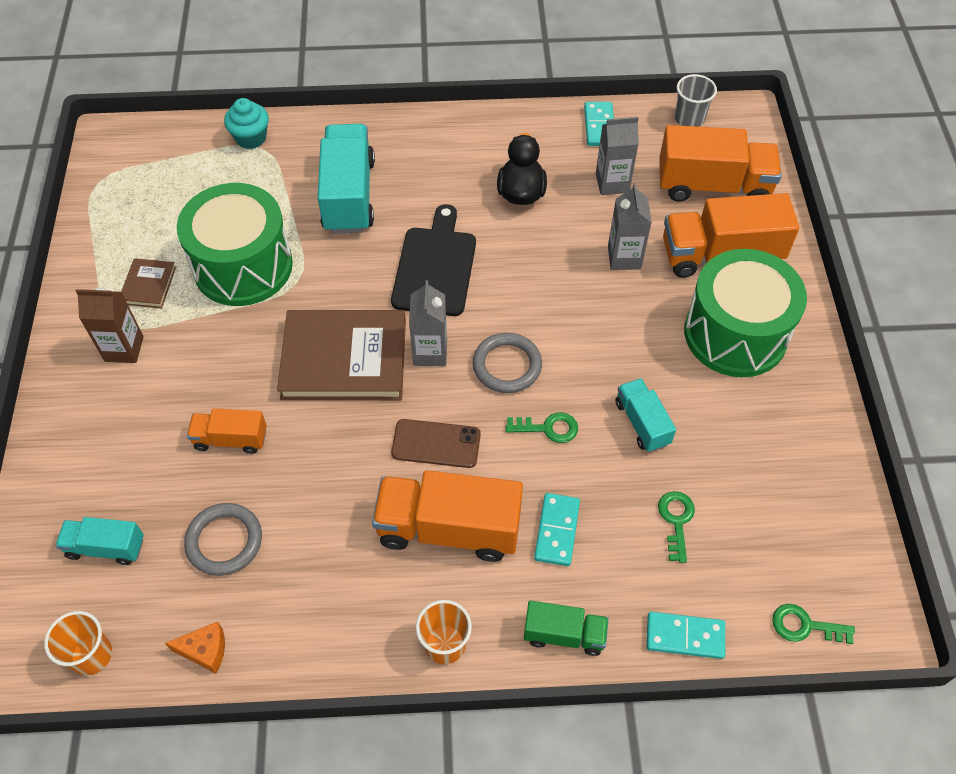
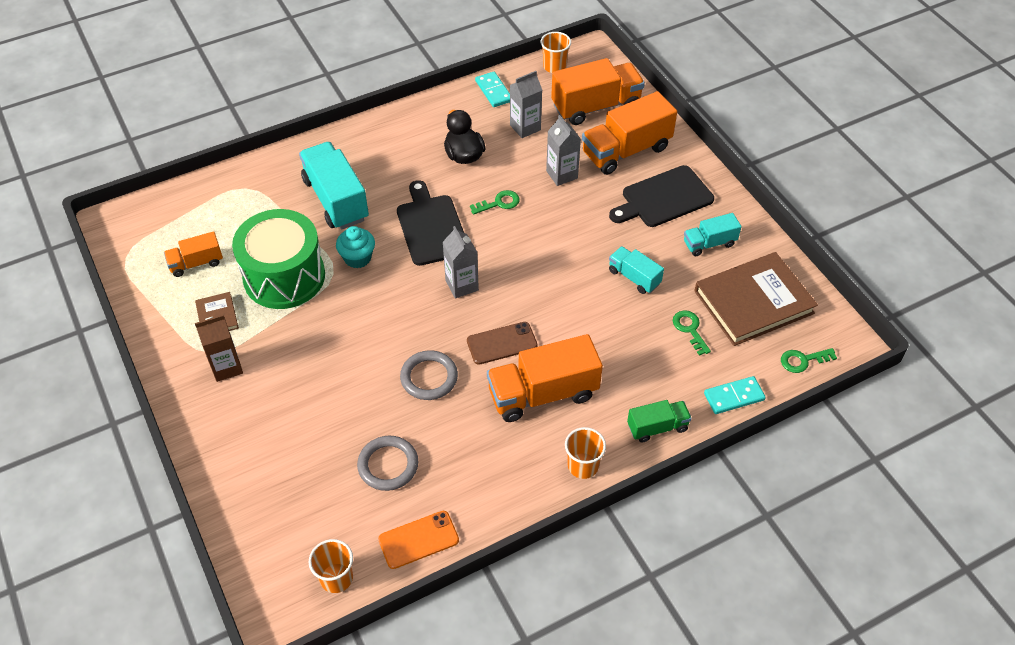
camera: 25 degrees left, 5 degrees down
(106, 547) = (301, 505): turquoise truck -> turquoise truck (709, 243)
(205, 651) = (418, 540): orange cheese -> orange phone
(231, 439) = (350, 397): orange truck -> orange truck (196, 263)
(251, 138) = (232, 184): turquoise cupcake -> turquoise cupcake (357, 258)
(344, 359) = (402, 312): brown book -> brown book (753, 302)
(507, 365) = (521, 274): grey ring -> grey ring (429, 377)
(548, 428) = (573, 304): green key -> green key (499, 203)
(556, 530) = (616, 366): turquoise domino -> none
(689, 119) = (554, 66): grey cup -> orange cup
(735, 333) = (663, 198): green drum -> black cutting board

